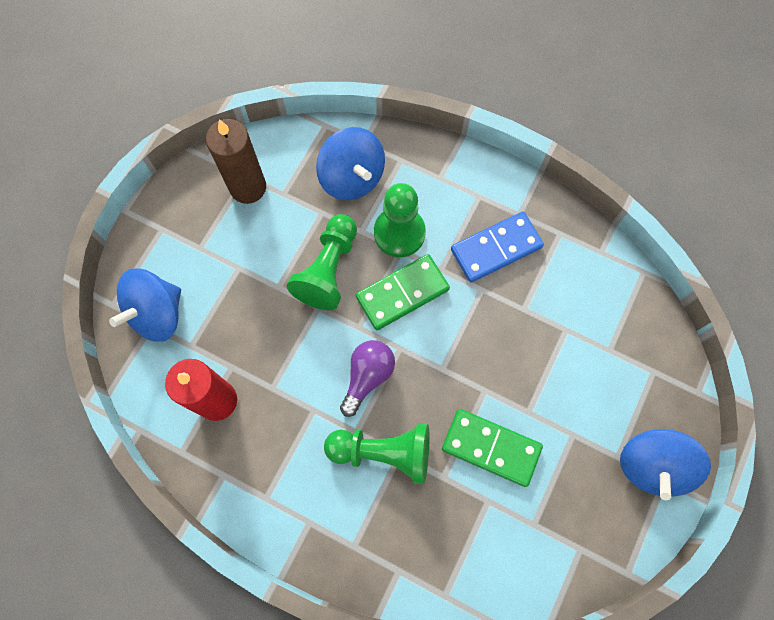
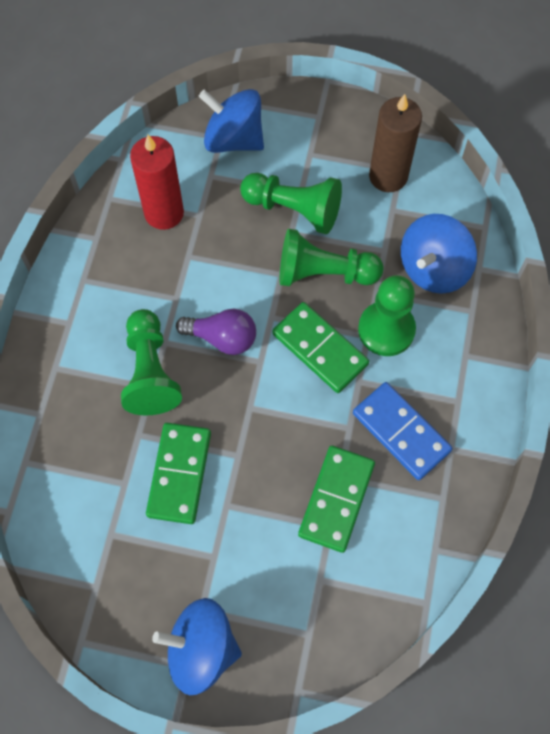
camera: 75 degrees right, 5 degrees down
(254, 278) = (294, 209): none -> green pawn
(543, 317) = (336, 499): none -> green domino

